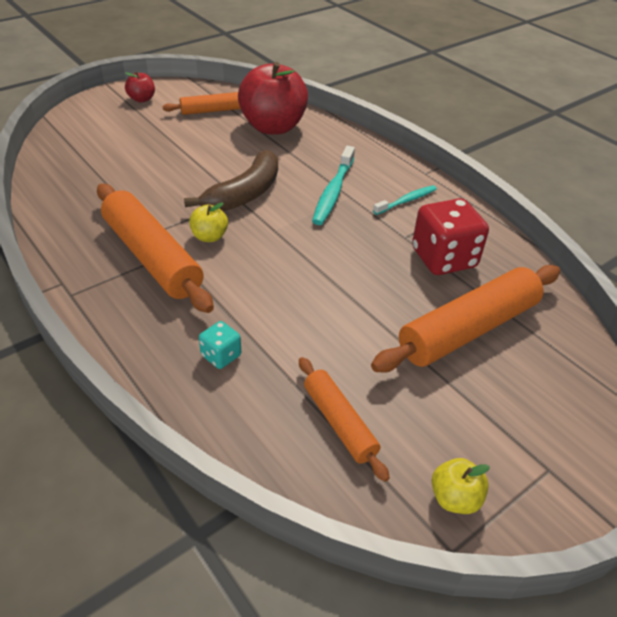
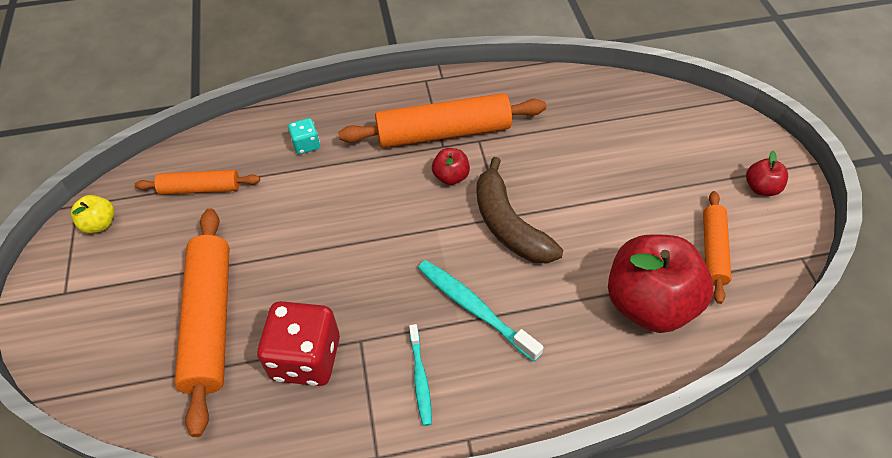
camera: 120 degrees right, 10 degrees up
(209, 237) = (451, 177): yellow apple -> red apple

